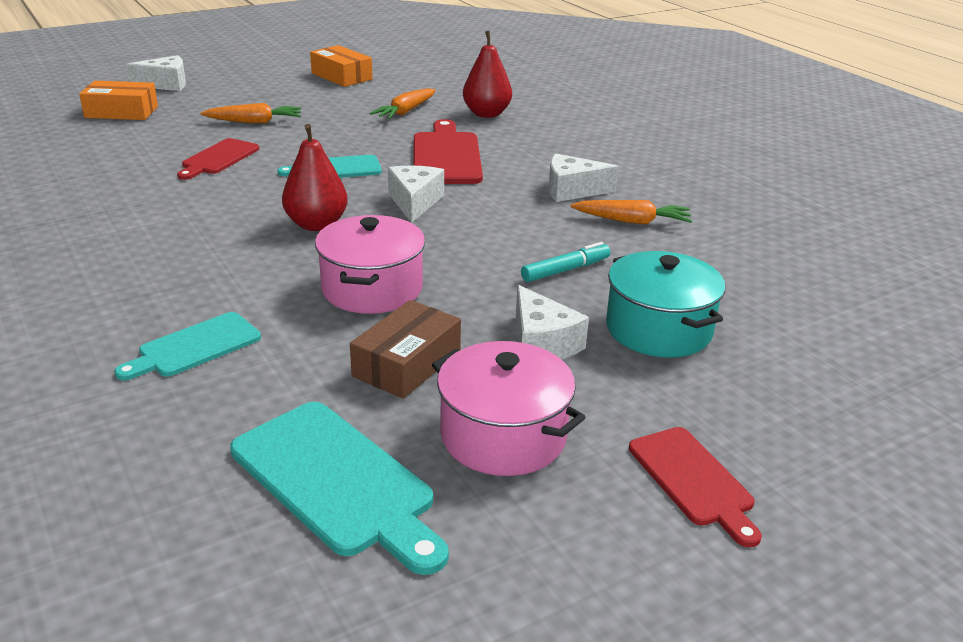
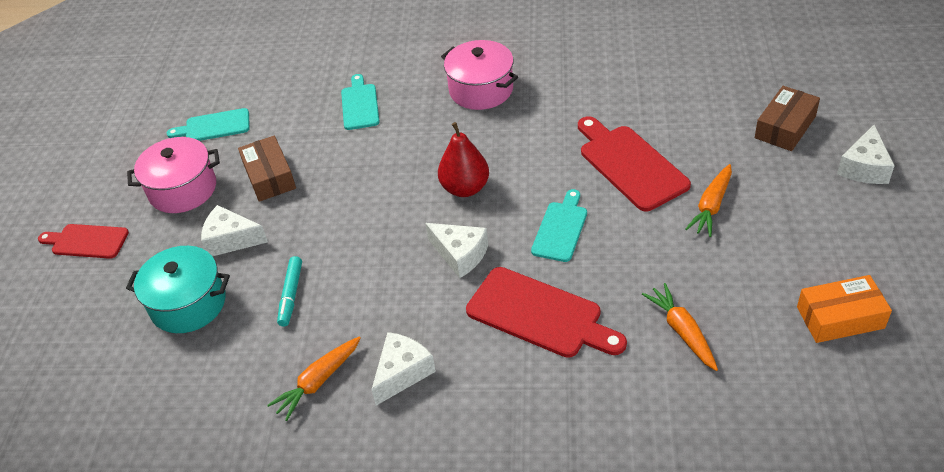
camera: 130 degrees right, 15 degrees up
(121, 112) = (785, 127): orange box -> brown box
(218, 158) = (630, 165): red cutting board -> red cutting board, size x1.59
(336, 482) = (214, 126): turquoise cutting board -> turquoise cutting board, size x0.63
(372, 289) = (356, 188): pink pot -> pink pot (481, 90)
(486, 114) = (636, 403): red pear -> none

